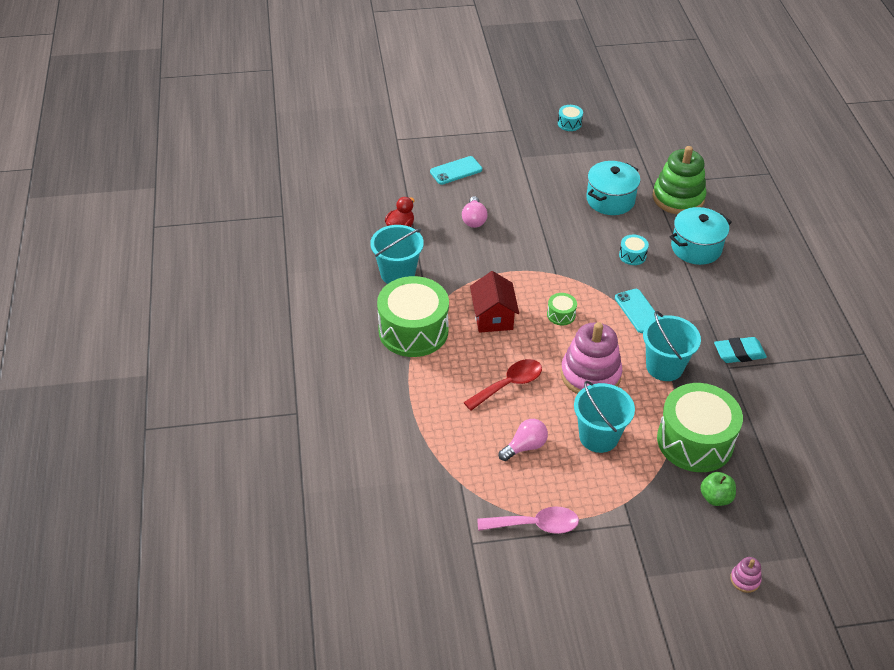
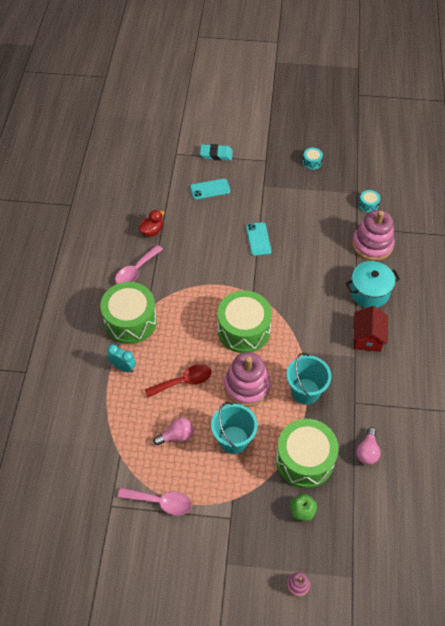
camera: 15 degrees right, 10 degrees up
(397, 274) = (136, 270): turquoise bucket -> pink spoon
(424, 383) = (123, 367): none -> turquoise clock
(474, 219) = (208, 234): pink light bulb -> pink light bulb (367, 451)
(493, 317) = (192, 321): red house -> red house (367, 337)
(561, 315) = (243, 330): green drum -> green drum, size x2.41
(610, 200) = (318, 236): turquoise pot -> none
(632, 255) = (317, 289): turquoise drum -> turquoise drum (368, 205)
(638, 311) = (303, 339): turquoise phone -> turquoise phone (258, 239)
(678, 198) = (372, 245): green stacking toy -> pink stacking toy
(739, 353) = (368, 391): turquoise eraser -> turquoise eraser (216, 154)

